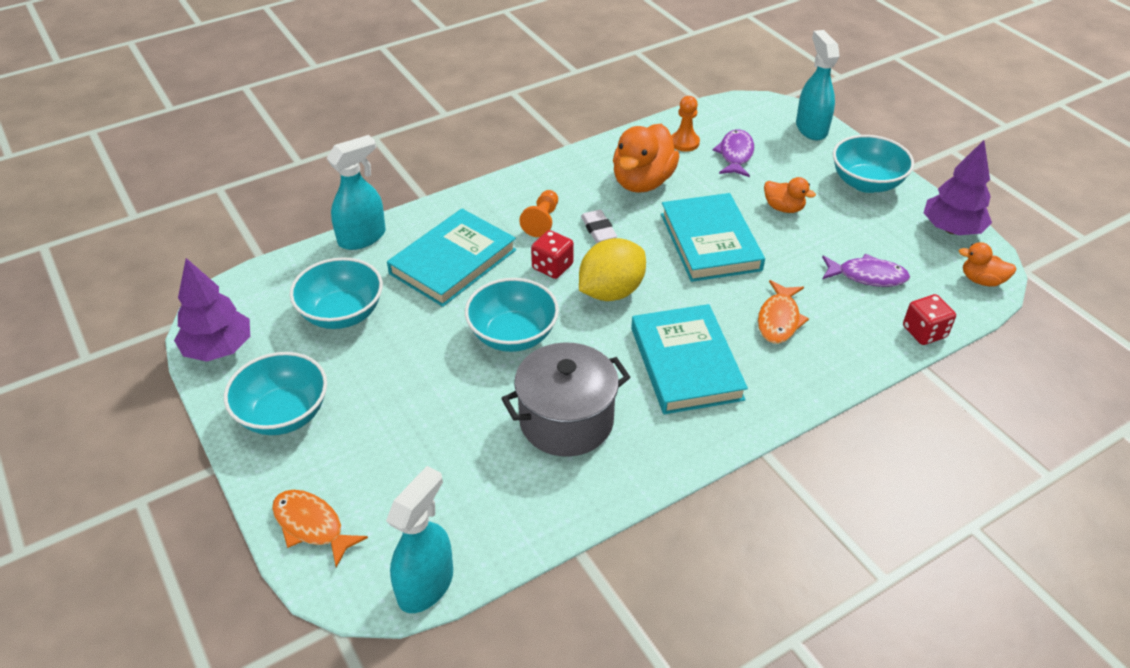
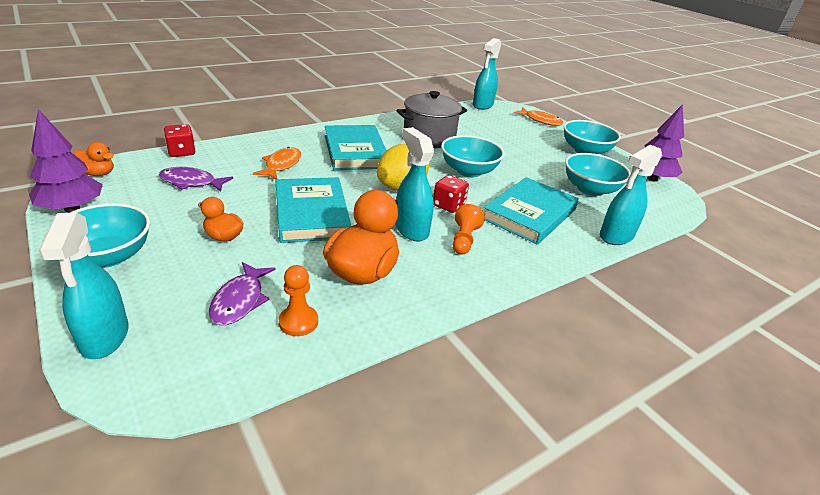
camera: 175 degrees right, 10 degrees down
(598, 230) = (411, 229): white eraser -> turquoise spray bottle

